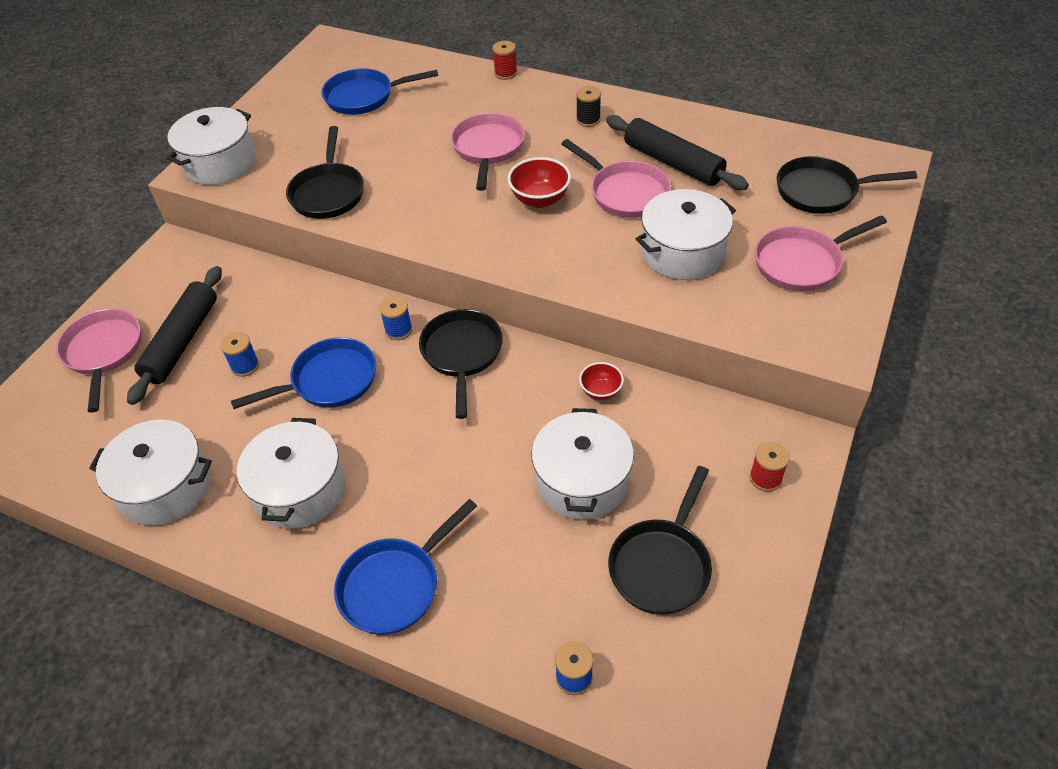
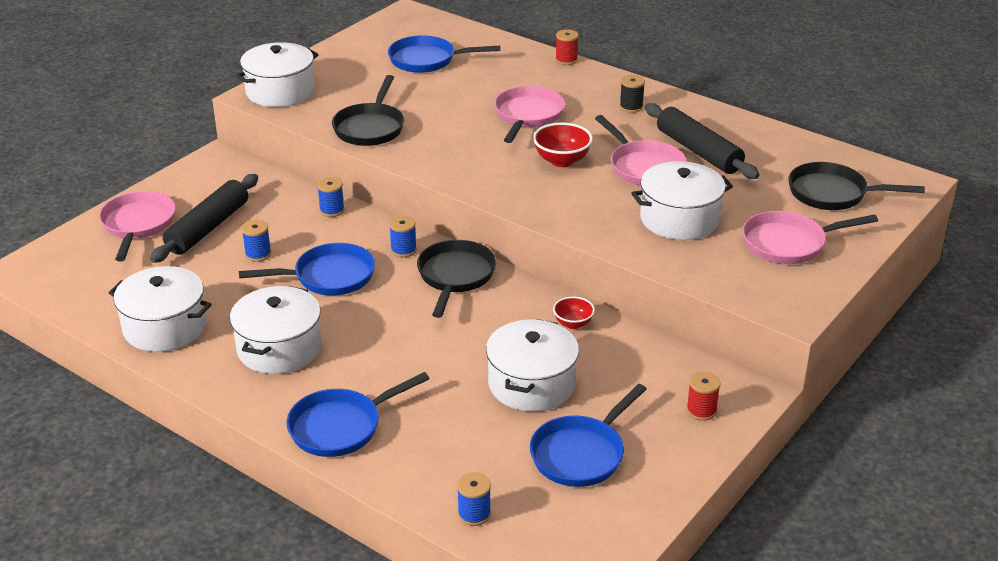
camera: 10 degrees right, 15 degrees down
(310, 293) = (332, 210): none -> blue spool
(661, 565) = (581, 454): black pan -> blue pan

